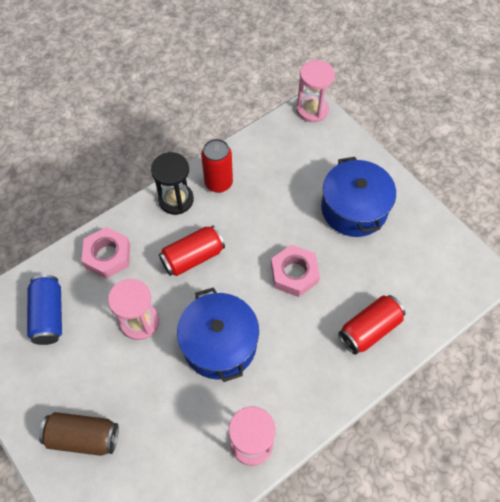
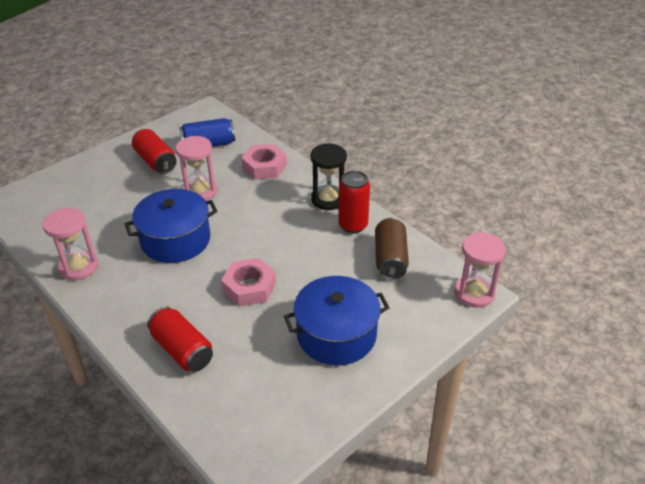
camera: 85 degrees right, 20 degrees down
(83, 437) = (105, 174): brown can -> brown can (390, 259)
(193, 257) = (265, 216): red can -> red can (155, 161)

